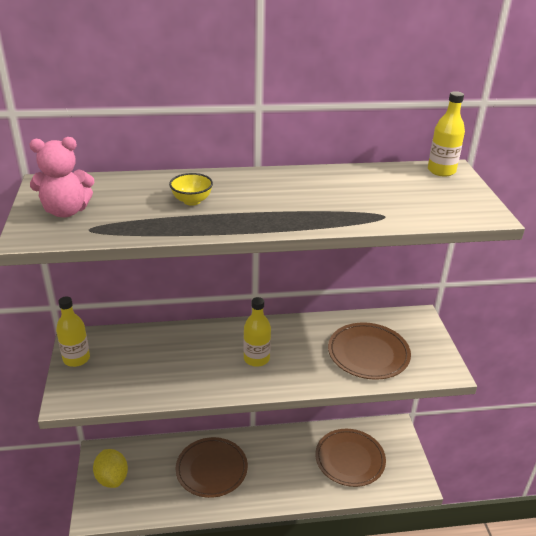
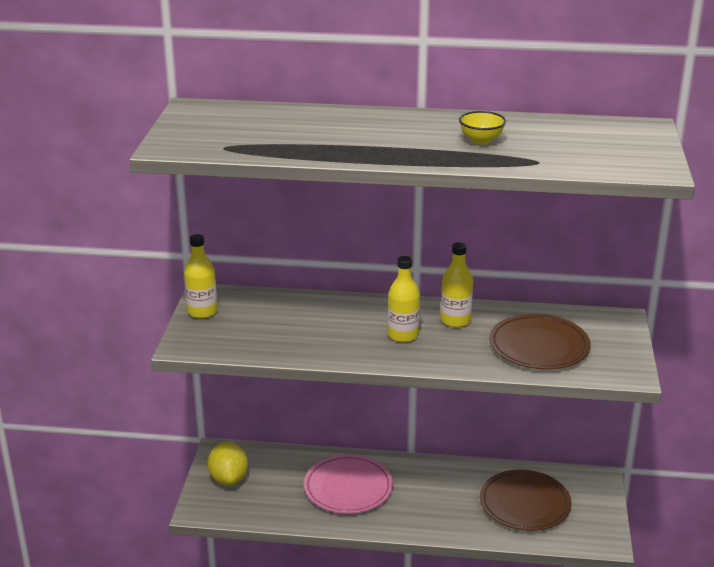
camera: 15 degrees right, 5 degrees down
(66, 211) = (205, 131): pink teddy bear -> none
(192, 201) = (335, 132): yellow bowl -> yellow bowl (481, 140)
(211, 469) = (348, 487): brown plate -> pink plate
(441, 171) = (634, 127): yellow bottle -> yellow bottle (455, 320)

